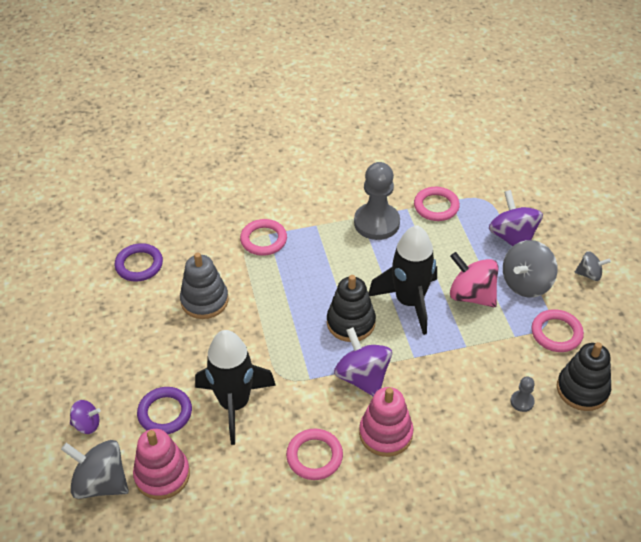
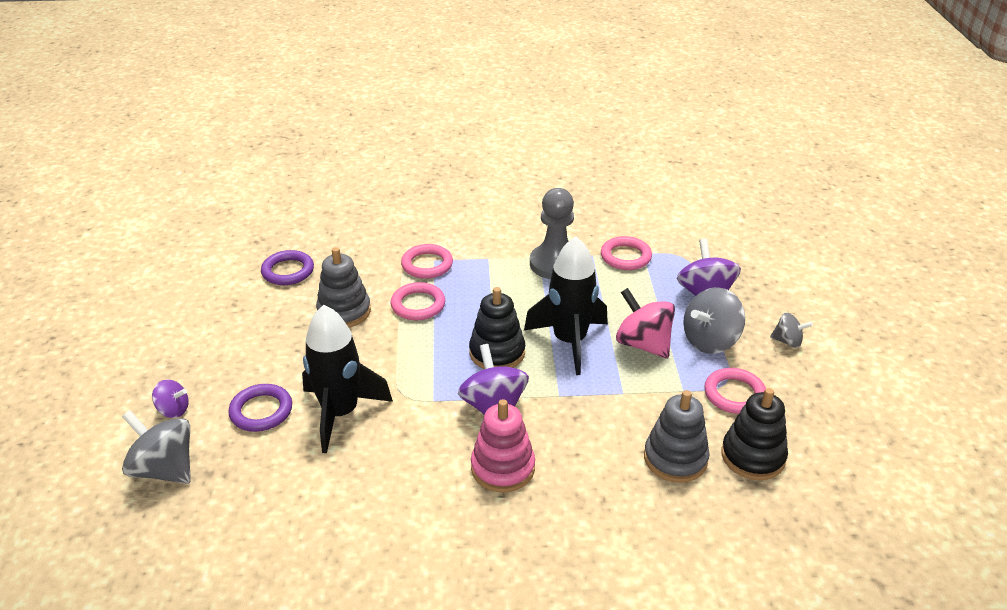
camera: 10 degrees right, 10 degrees down
(162, 475) = (234, 471): pink stacking toy -> none
(314, 456) = (412, 479): pink ring -> pink ring (418, 305)
(522, 401) = (675, 458): grey pawn -> grey stacking toy

